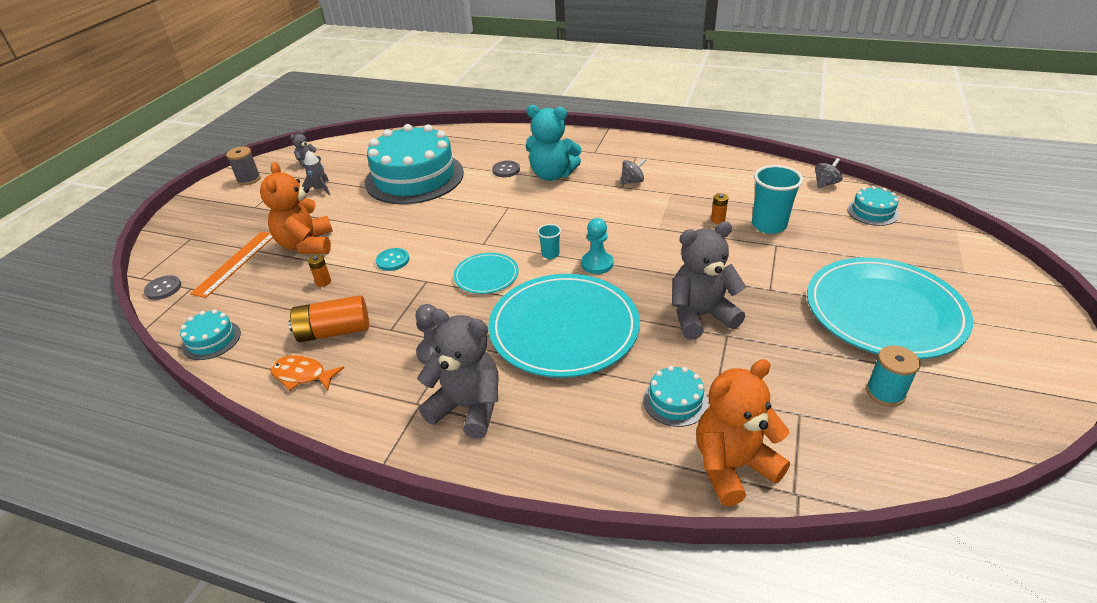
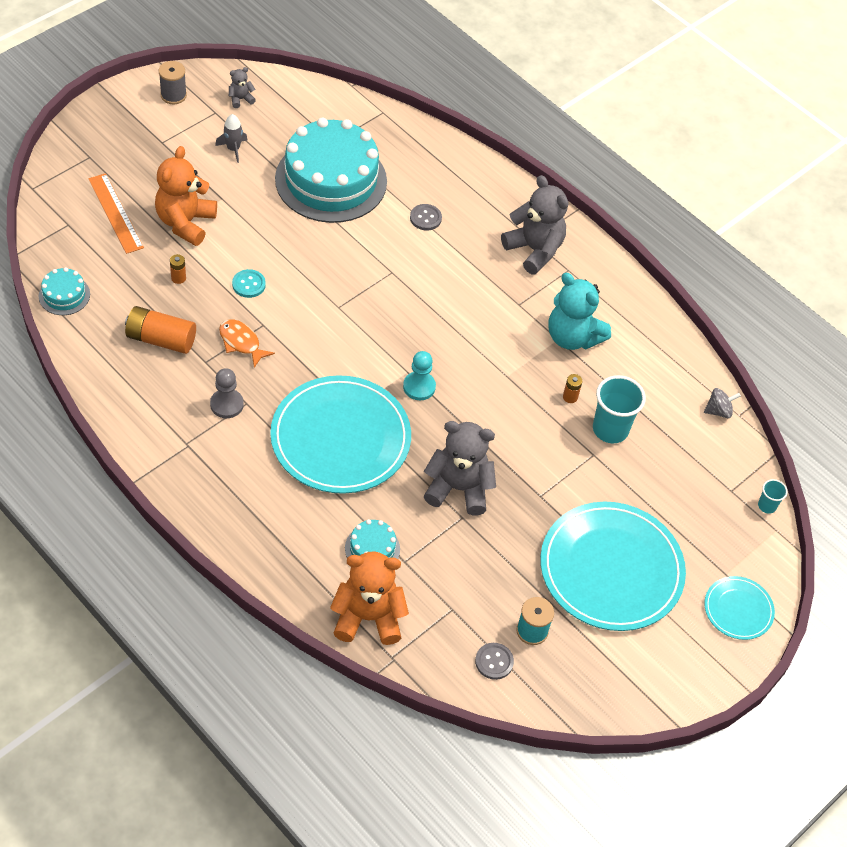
camera: 20 degrees right, 15 degrees up
(163, 288) = (46, 212): grey button -> grey button (494, 662)
(235, 263) = (116, 213): orange ruler -> orange ruler turned 75 degrees counterclockwise
(302, 375) = (117, 370): orange fish -> orange fish (241, 342)
(468, 407) = (220, 468): grey teddy bear -> grey teddy bear (534, 250)
(486, 275) = (316, 347): turquoise plate -> turquoise plate (738, 609)
(550, 254) = (387, 353): turquoise cup -> turquoise cup (767, 506)
(552, 175) = (465, 250): turquoise teddy bear -> turquoise teddy bear (572, 337)
(632, 181) = (535, 303): grey spinning top -> none
(872, 212) = (723, 469): turquoise cake -> none

